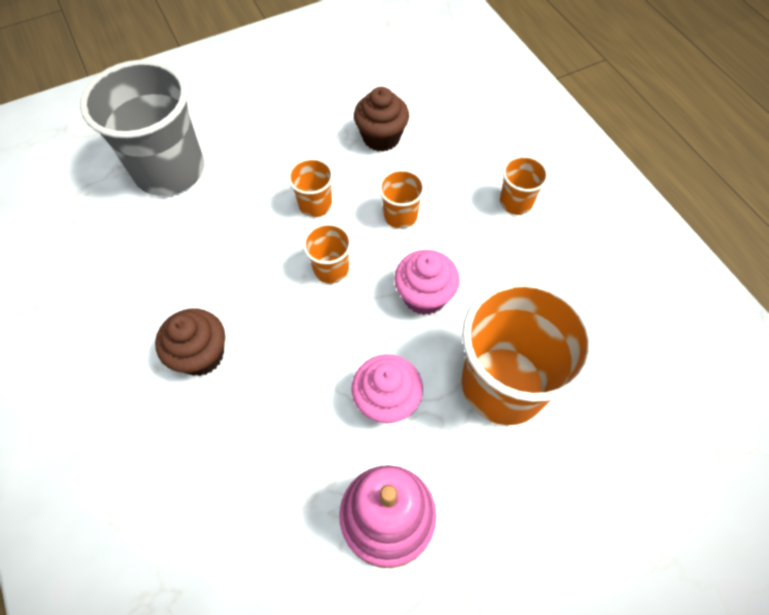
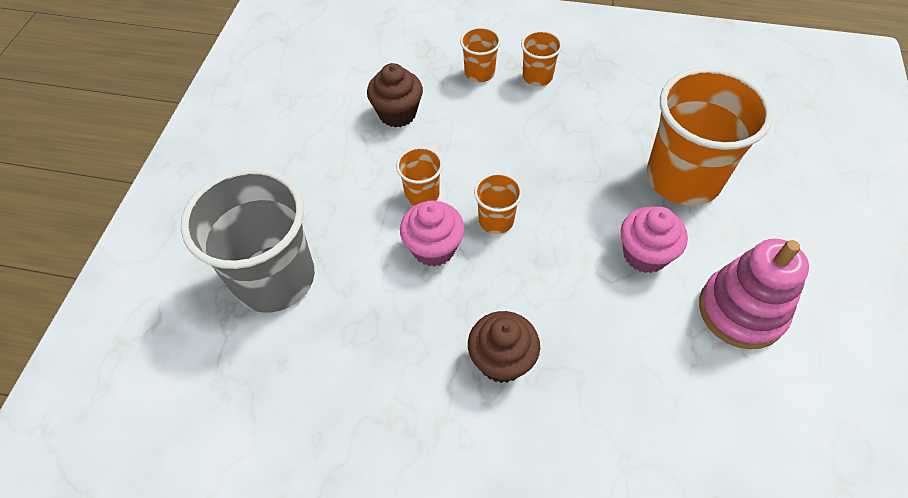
camera: 50 degrees left, 5 degrees down
(400, 216) = (486, 147): orange cup -> orange cup (479, 73)
(424, 296) = (572, 177): pink cupcake -> pink cupcake (433, 248)

